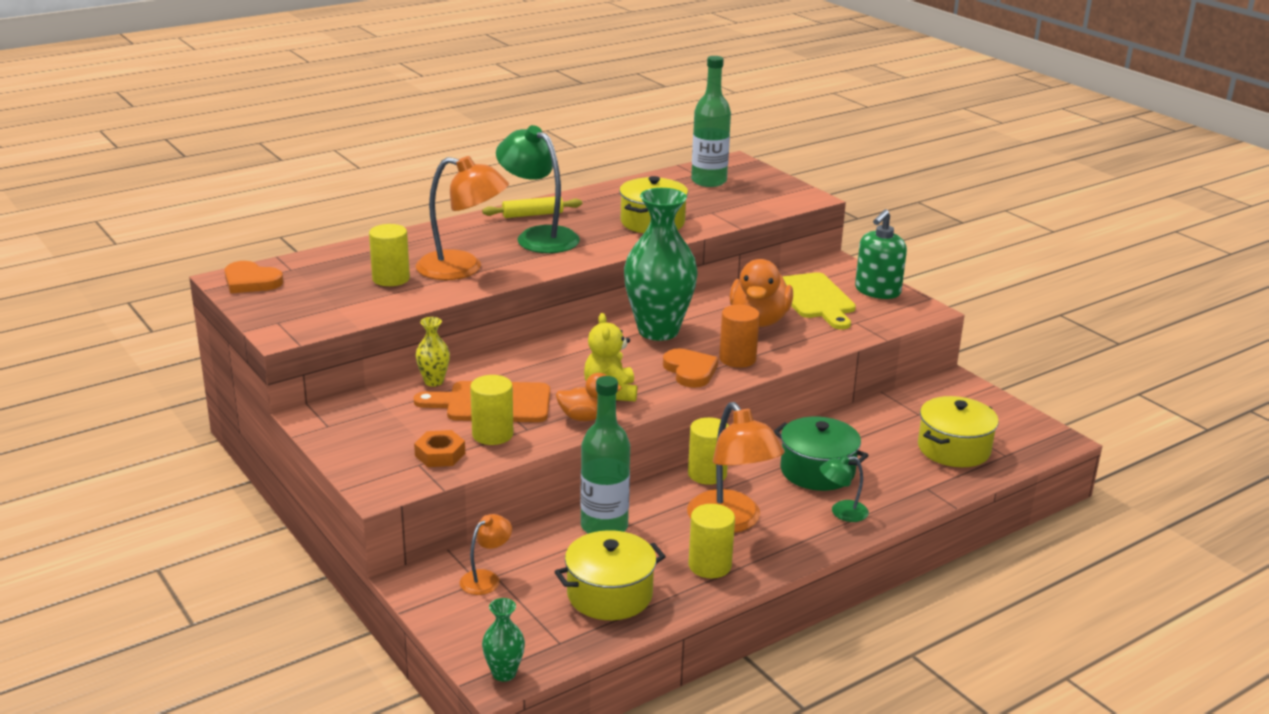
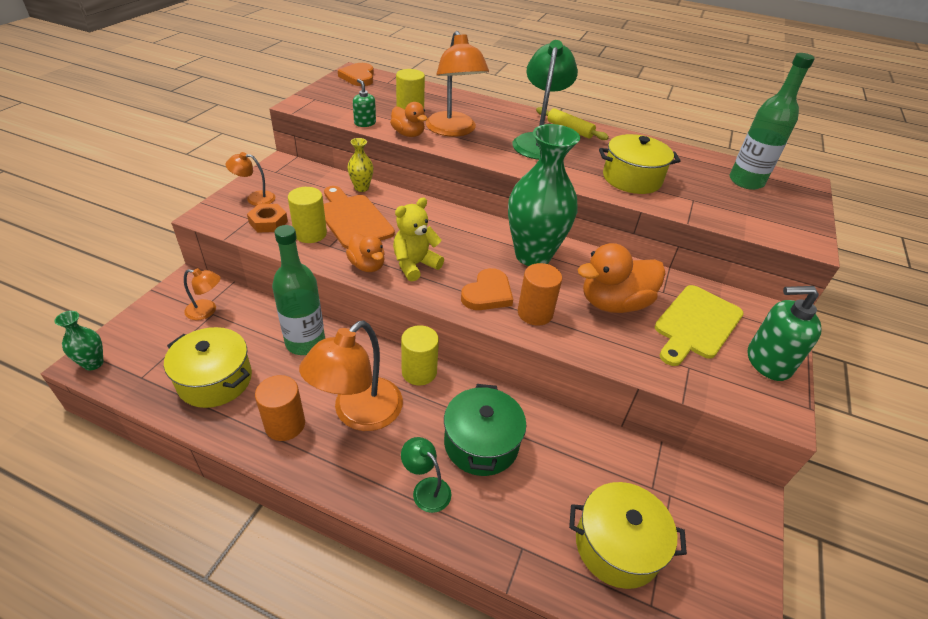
camera: 55 degrees right, 15 degrees up
(376, 452) = (255, 198): none -> orange lamp
(383, 309) = (365, 123): none -> green soap dispenser
(440, 293) = (408, 134): none -> orange duck
(709, 565) = (285, 425): yellow cylinder -> orange cylinder

